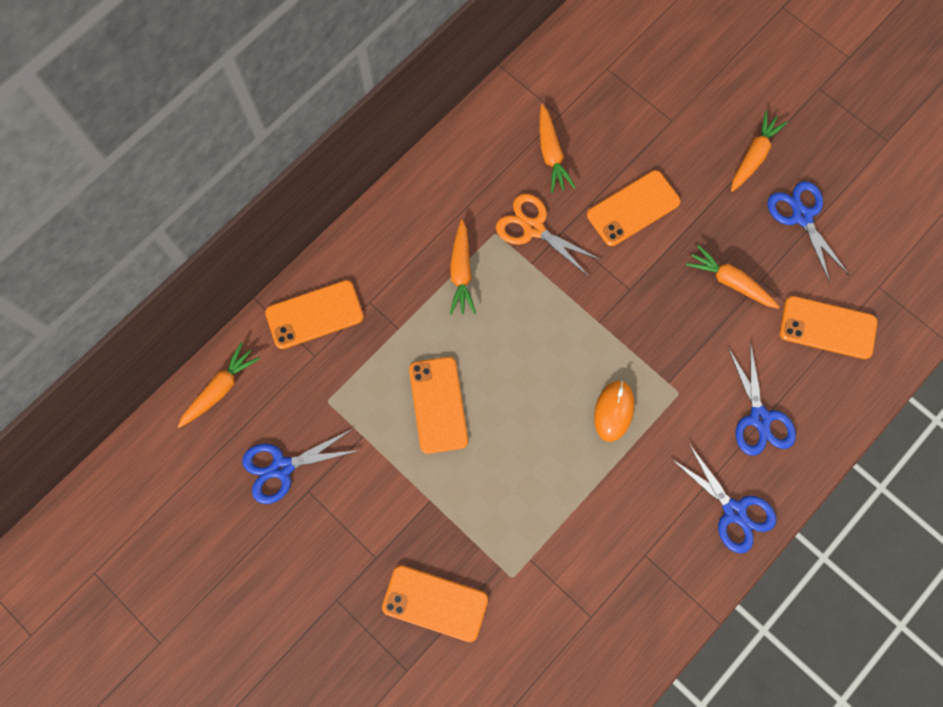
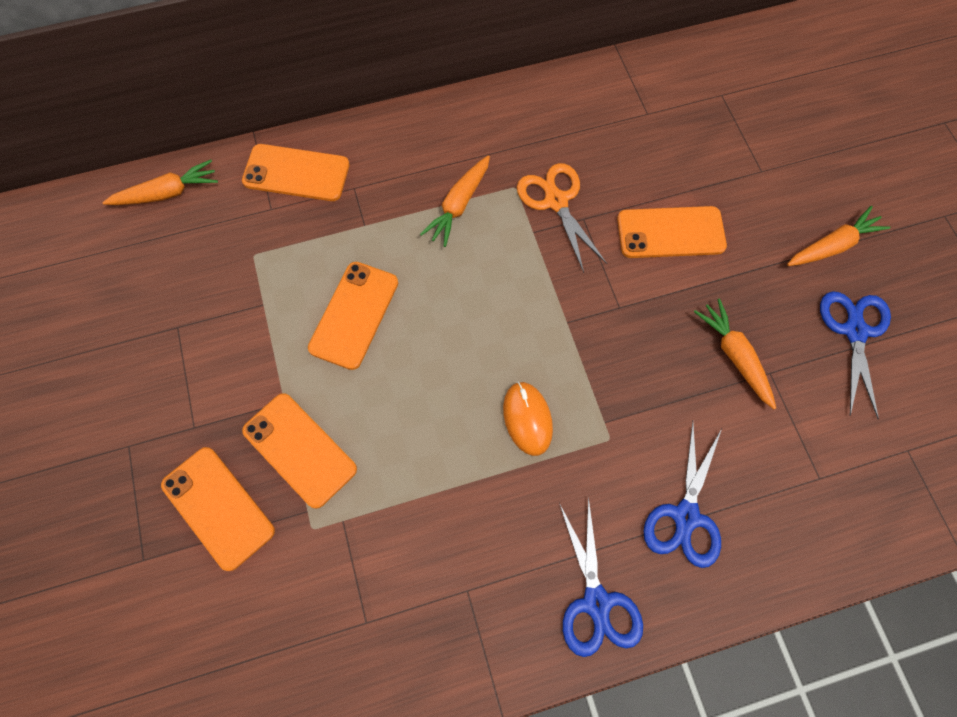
camera: 30 degrees right, 5 degrees down
(282, 467) = (170, 292): blue scissors -> none
(551, 153) = (617, 143): orange carrot -> none
(613, 411) = (527, 419): orange mouse -> orange mouse turned 60 degrees counterclockwise
(827, 328) = (821, 462): orange phone -> orange phone (299, 450)

